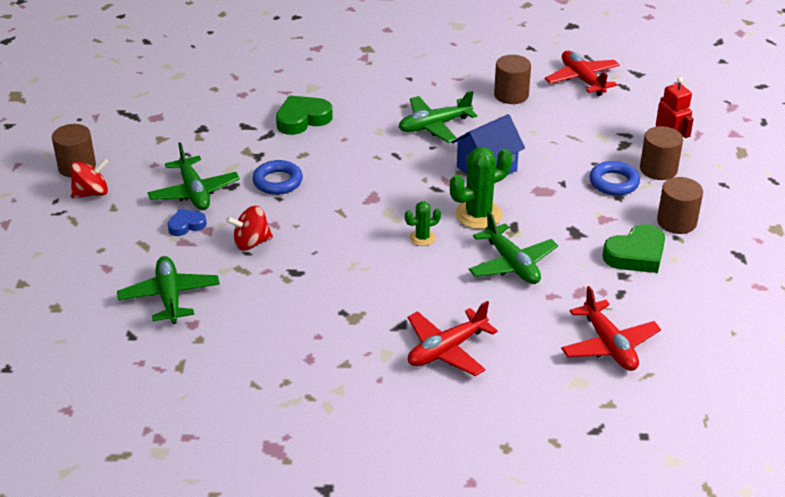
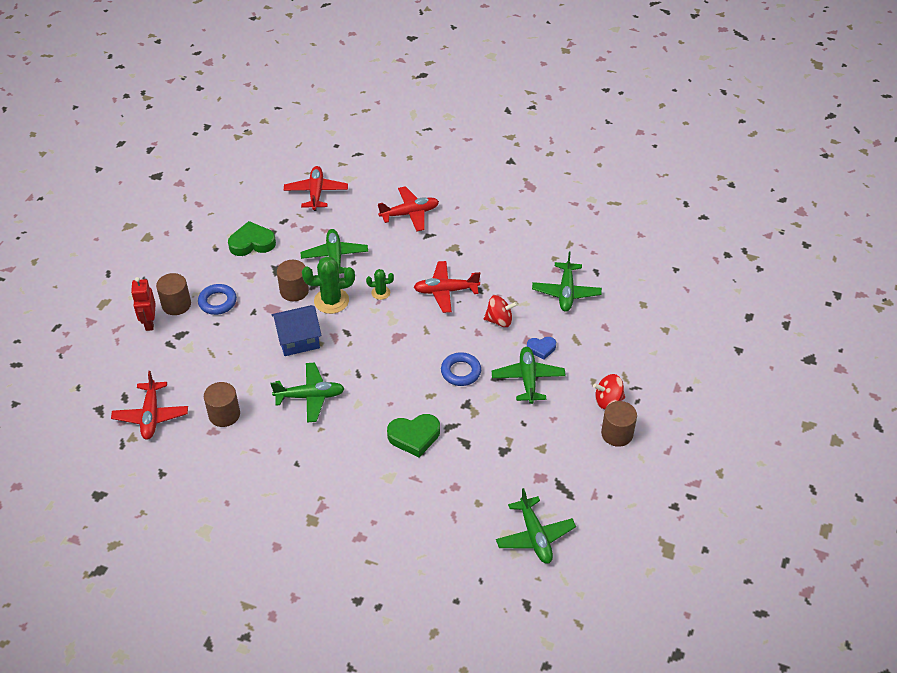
camera: 160 degrees left, 10 degrees up
(150, 79) = (535, 536): none -> green plane
(338, 259) = (445, 291): none -> red plane
(676, 222) = (204, 259): brown cylinder -> brown cylinder (294, 291)

